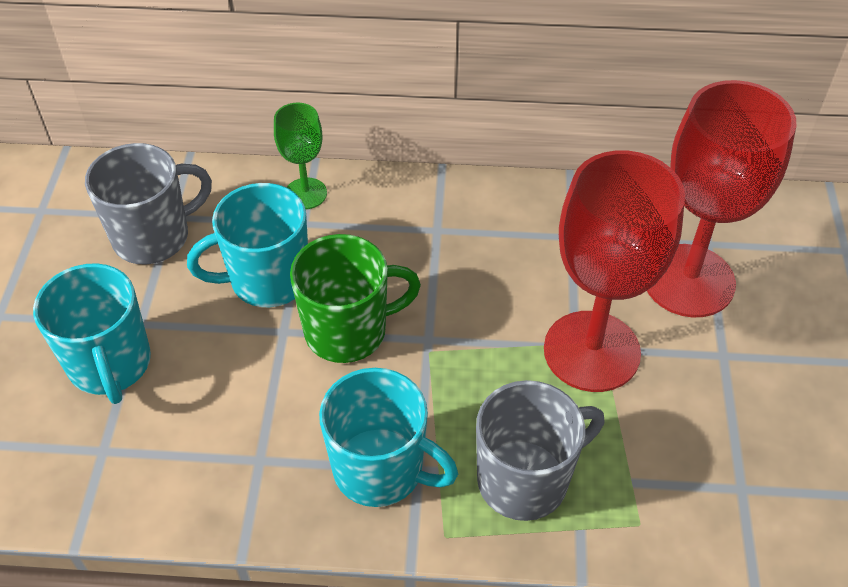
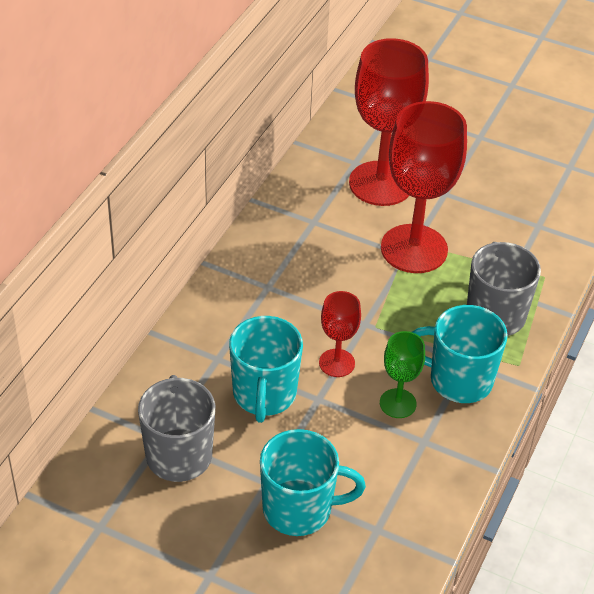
camera: 70 degrees left, 5 degrees down
(305, 193) = (187, 348): green goblet -> green goblet (397, 403)
(348, 331) = (337, 363): green mug -> red goblet
(380, 470) = (459, 380): turquoise mug -> turquoise mug turned 120 degrees counterclockwise

